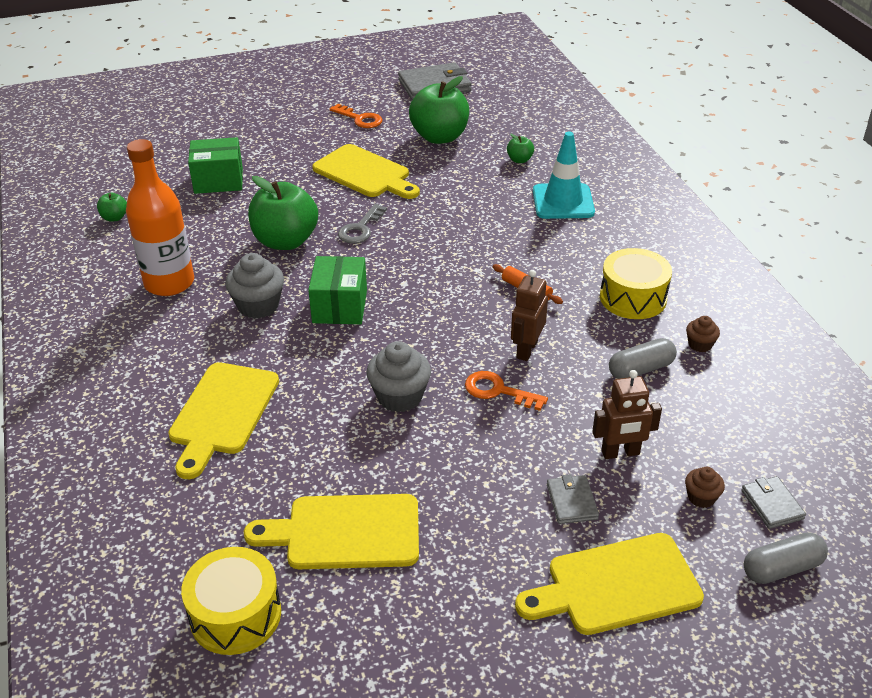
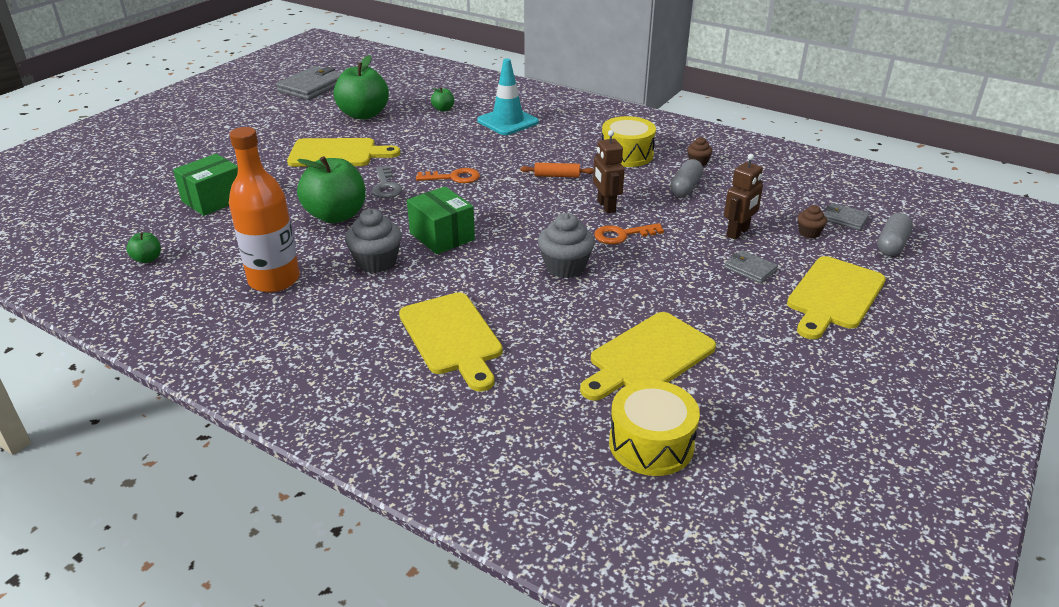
camera: 40 degrees left, 5 degrees down
(360, 119) = (281, 123): orange key -> orange key (454, 177)

